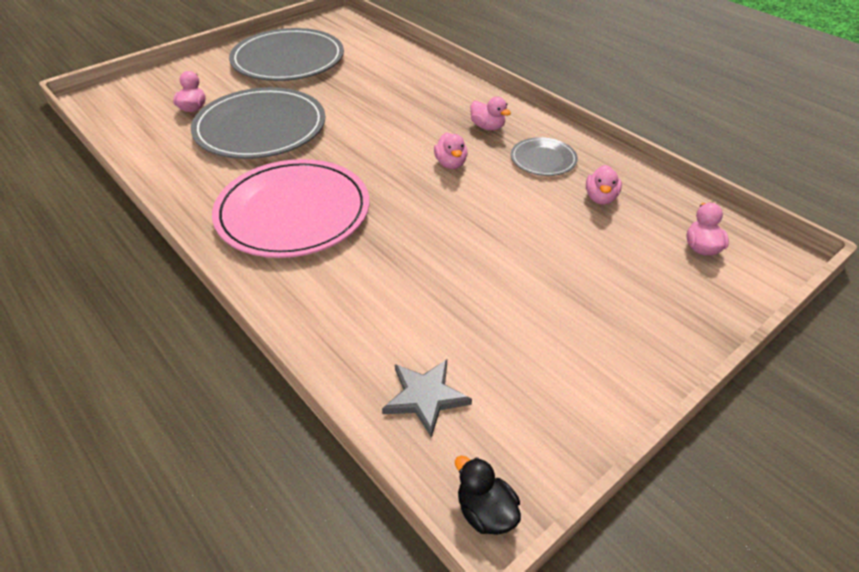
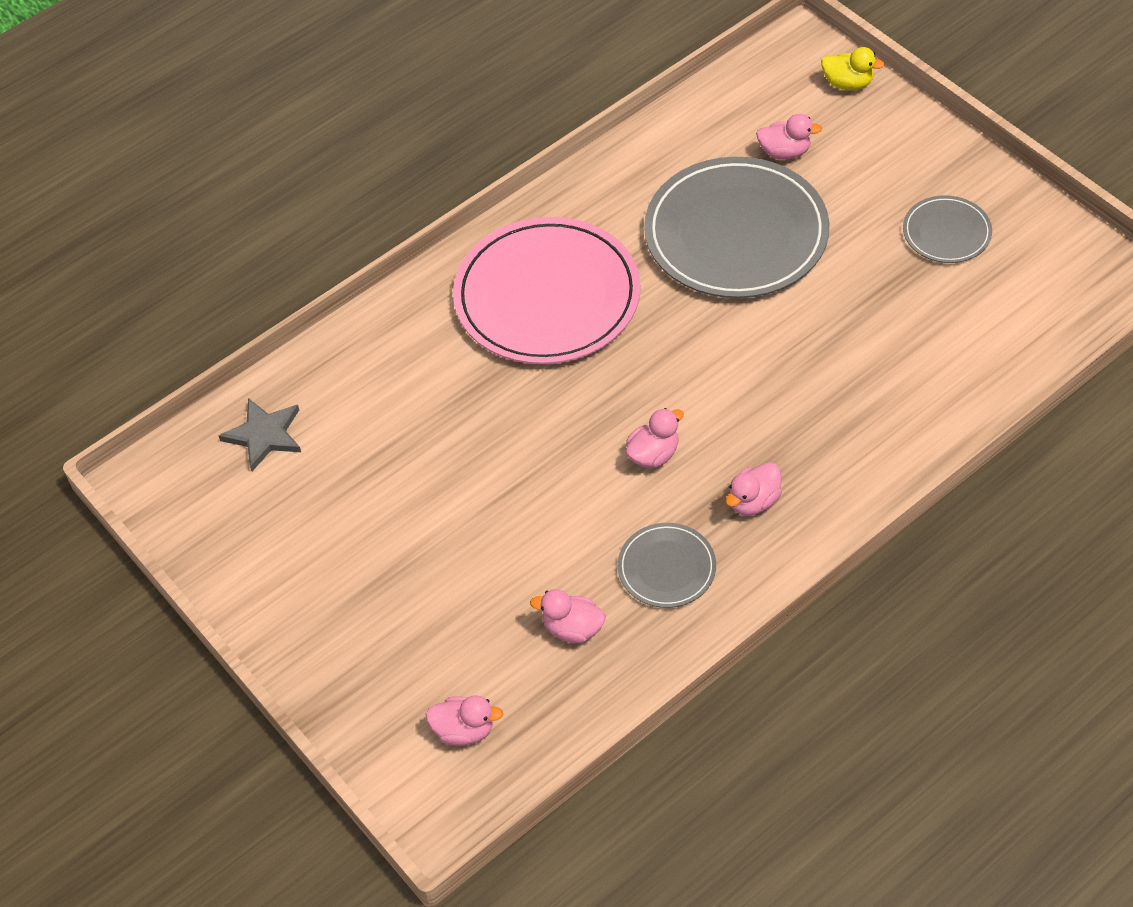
camera: 95 degrees right, 10 degrees up
(143, 84) = (848, 83): none -> yellow duck
(288, 60) = (946, 232): grey plate -> grey plate, size x0.48
(451, 164) = (653, 454): pink duck -> pink duck turned 150 degrees clockwise
(485, 512) = (144, 480): black duck -> none

